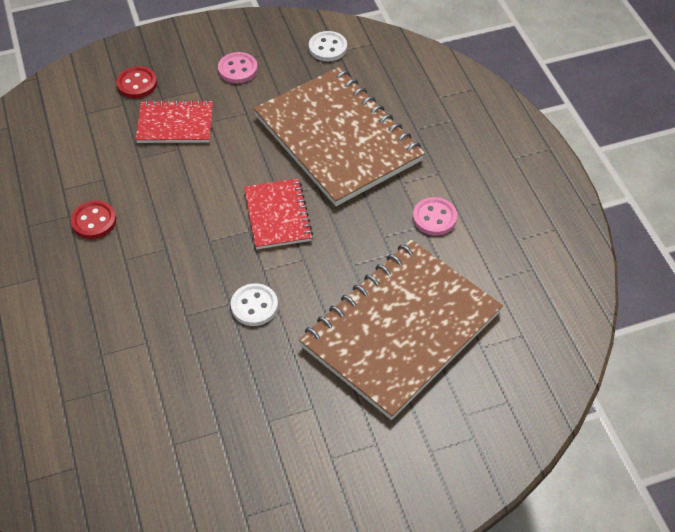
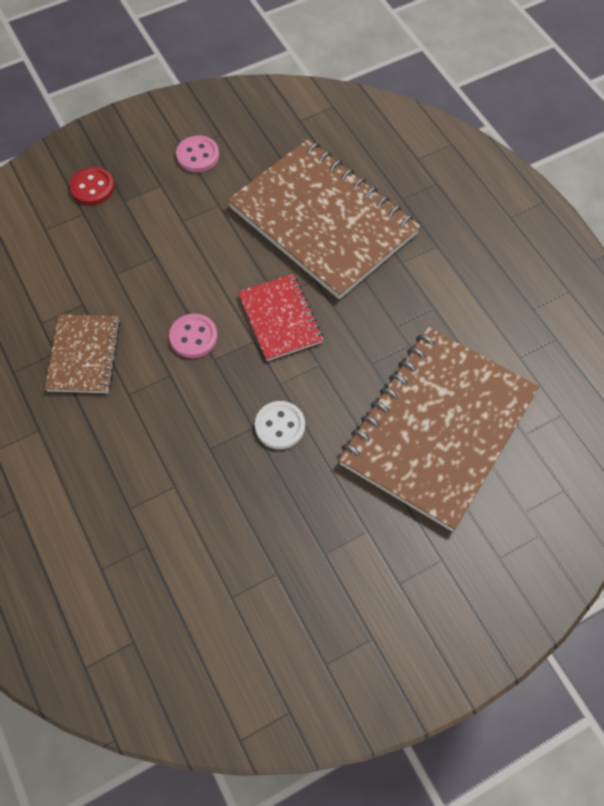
camera: 10 degrees left, 10 degrees up
(94, 221) = (84, 355): red button -> brown notebook
(175, 124) = (145, 229): red notebook -> none
(327, 48) = (288, 117): white button -> none
(434, 218) = (444, 297): pink button -> pink button (193, 337)

